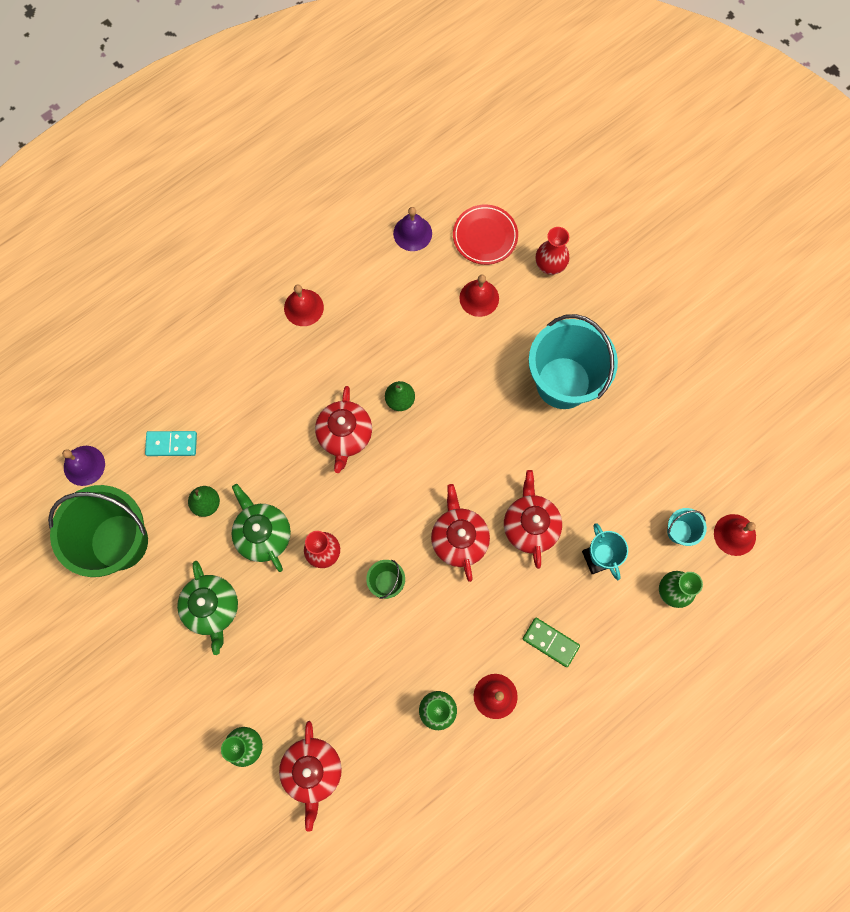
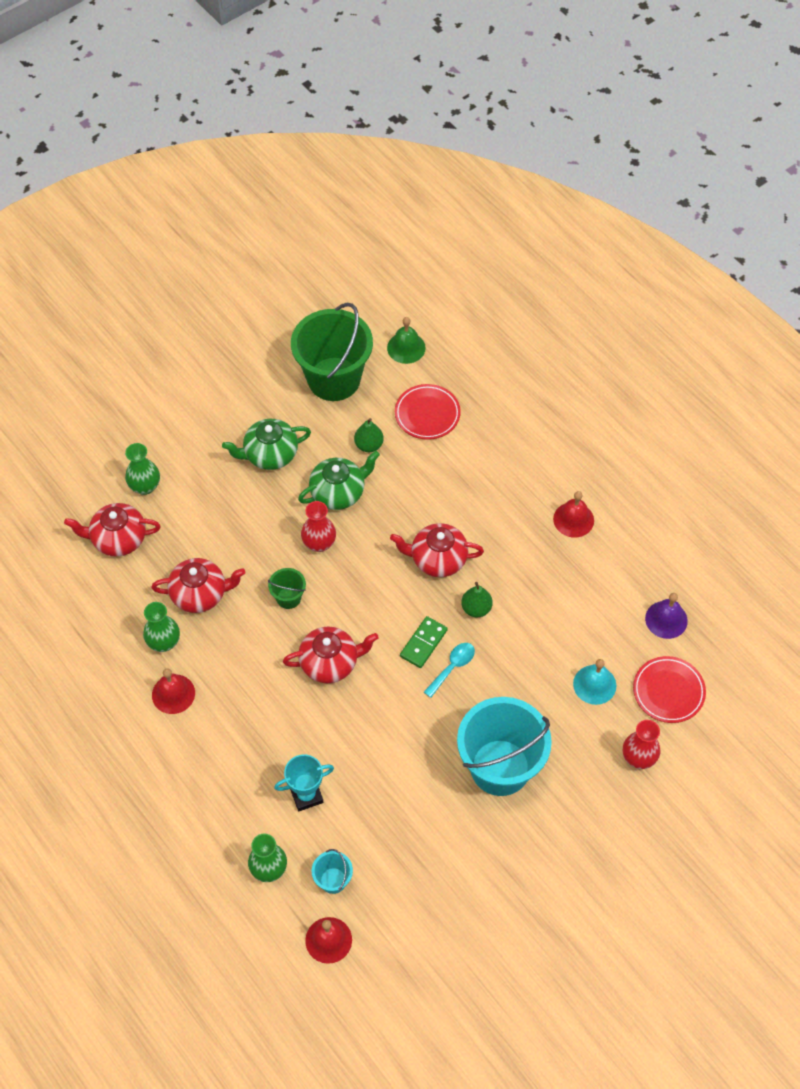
camera: 90 degrees right, 15 degrees down
(84, 465) = (406, 348): purple bell -> green bell
(171, 444) = (427, 414): turquoise domino -> red plate
(463, 423) = (452, 667): none -> turquoise spoon
(479, 298) = (594, 684): red bell -> turquoise bell
(530, 526) = (342, 730): red teapot -> red teapot (200, 594)
(550, 642) = (222, 746): green domino -> green domino (423, 643)

